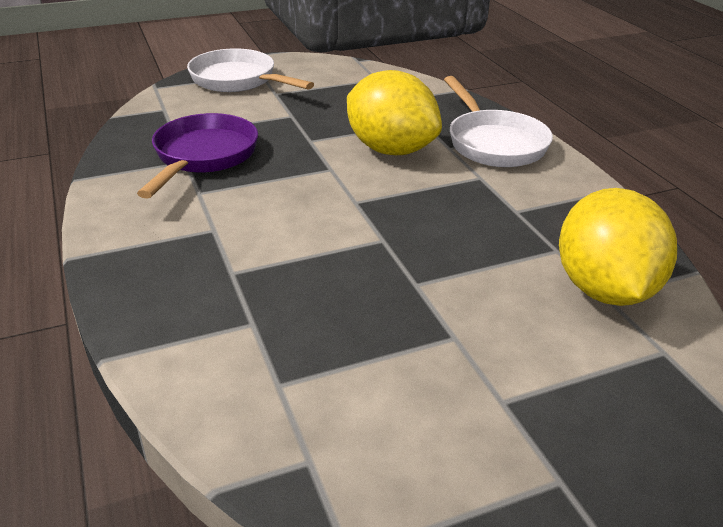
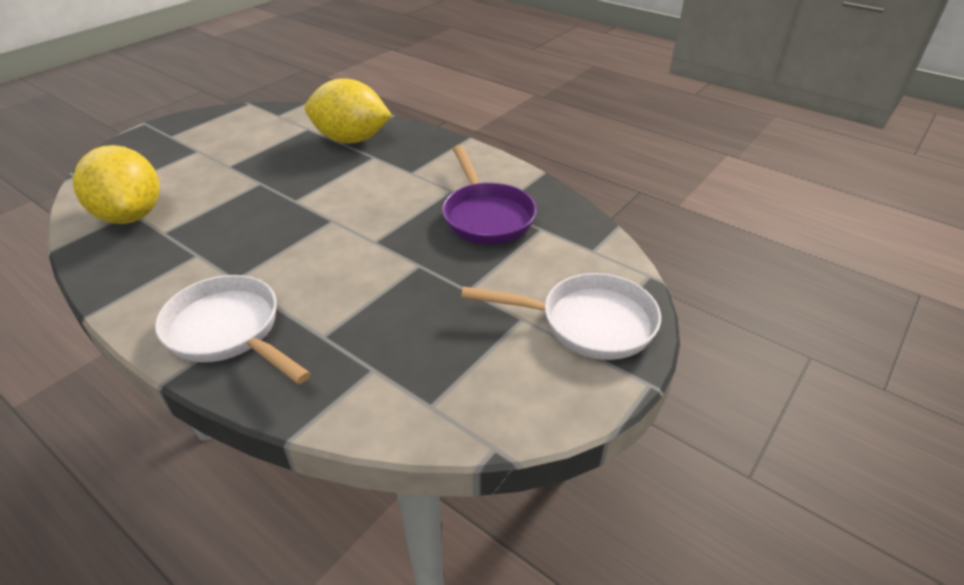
camera: 150 degrees right, 5 degrees up
(391, 150) = (334, 281): yellow lemon -> yellow lemon (351, 140)

